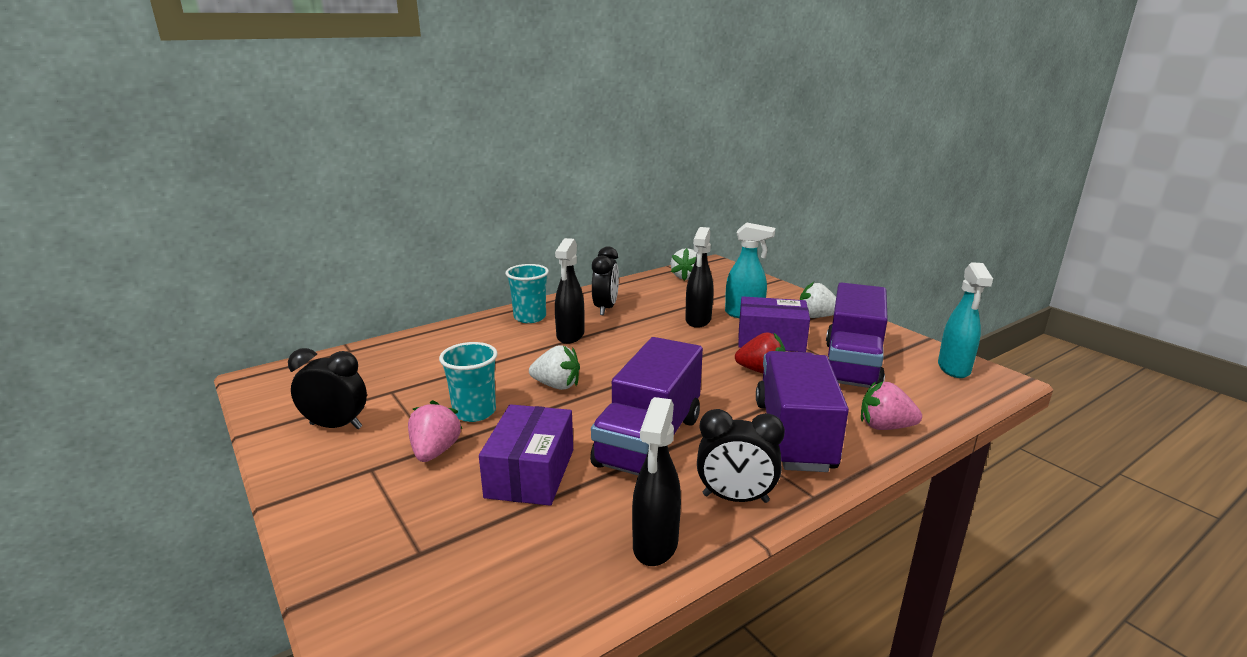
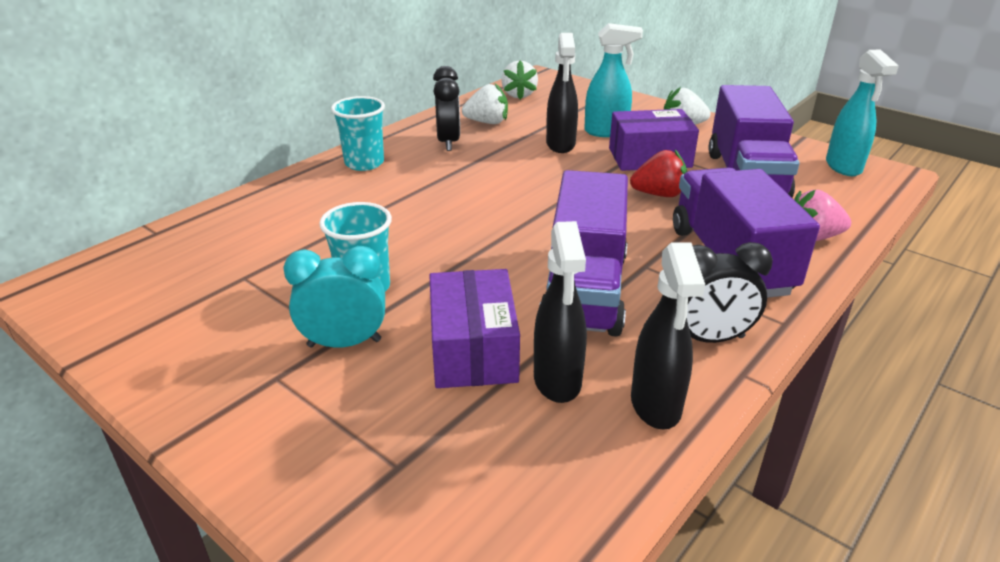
camera: 15 degrees left, 10 degrees up
(336, 426) = (197, 332): black clock -> none
(435, 451) = (344, 343): pink strawberry -> turquoise clock
(557, 385) = (444, 241): white strawberry -> white strawberry (487, 122)
(570, 336) = (426, 180): black spray bottle -> black spray bottle (557, 381)

